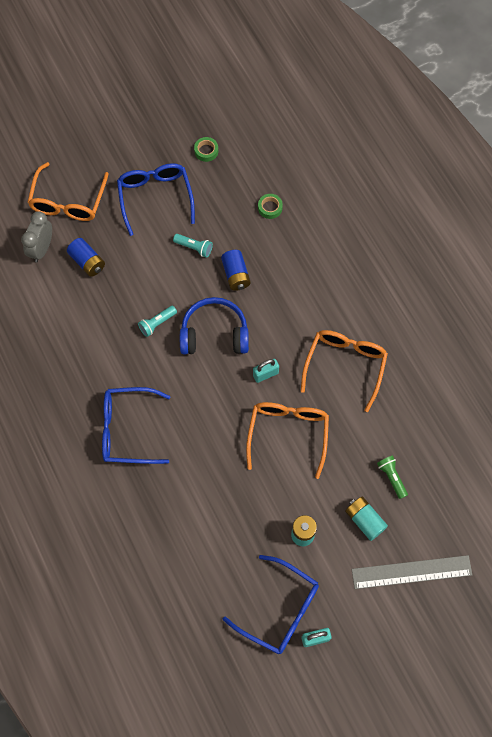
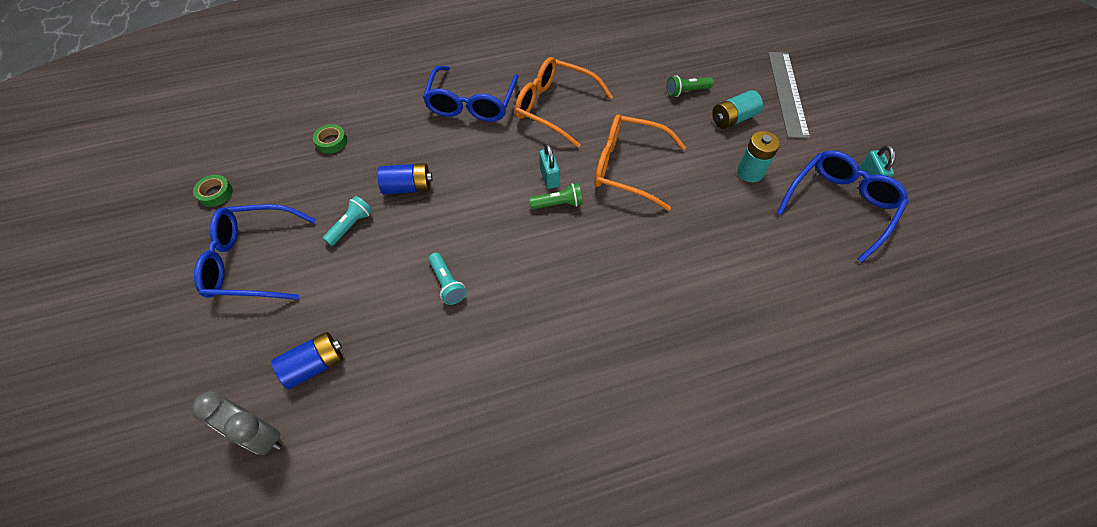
camera: 80 degrees left, 10 degrees down
(68, 201) = (195, 382): orange glasses -> none
(127, 430) = (599, 342): blue glasses -> blue glasses (471, 104)
(214, 333) = (481, 220): blue headphones -> none
(240, 385) = (558, 204): none -> green flashlight

